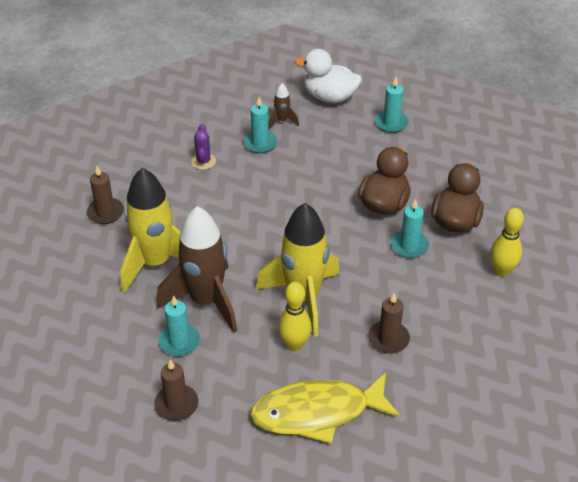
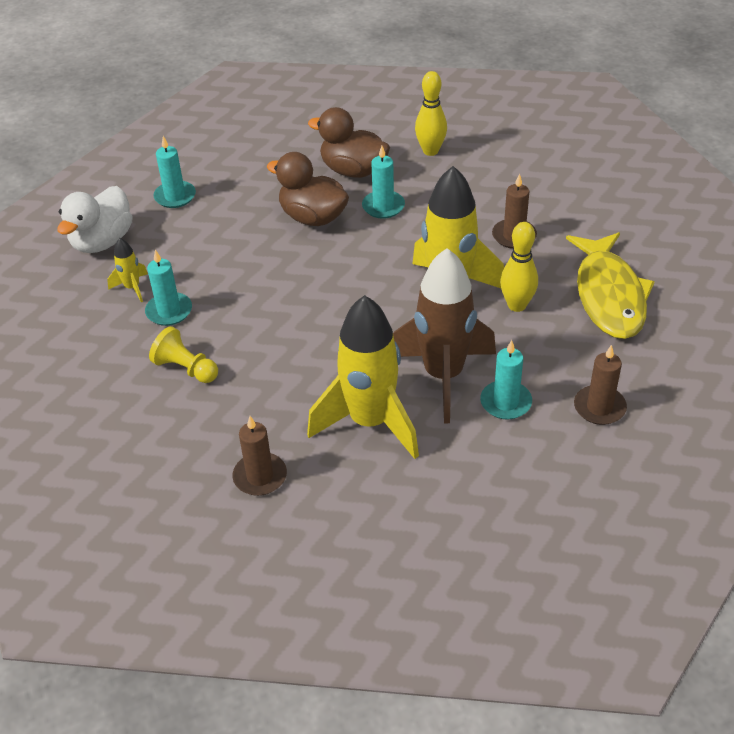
camera: 80 degrees left, 0 degrees up
(203, 161) = (186, 368): purple cactus -> yellow pawn
(282, 121) = (132, 288): brown rocket -> yellow rocket

